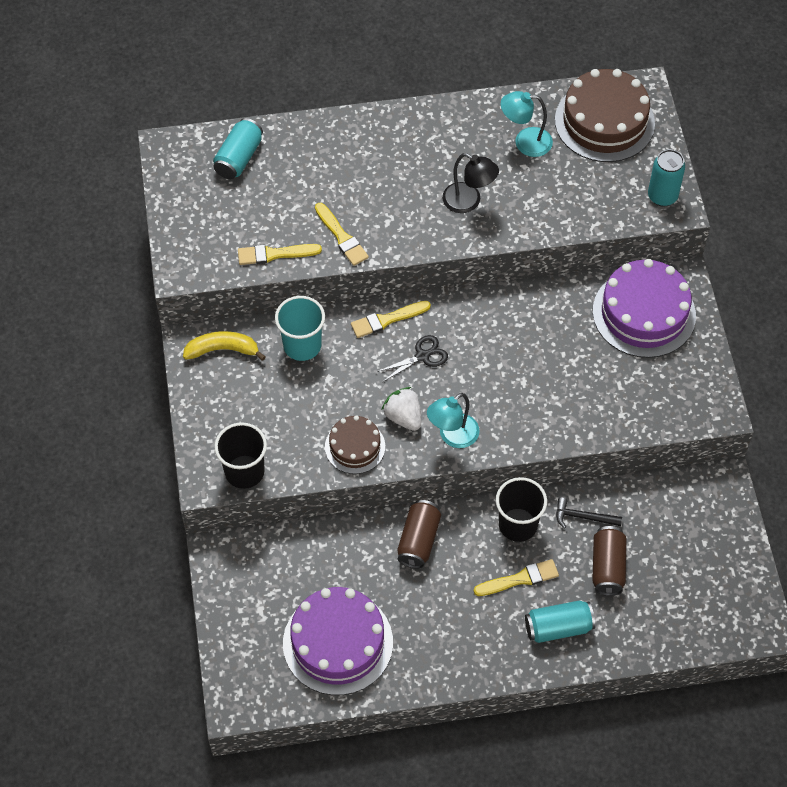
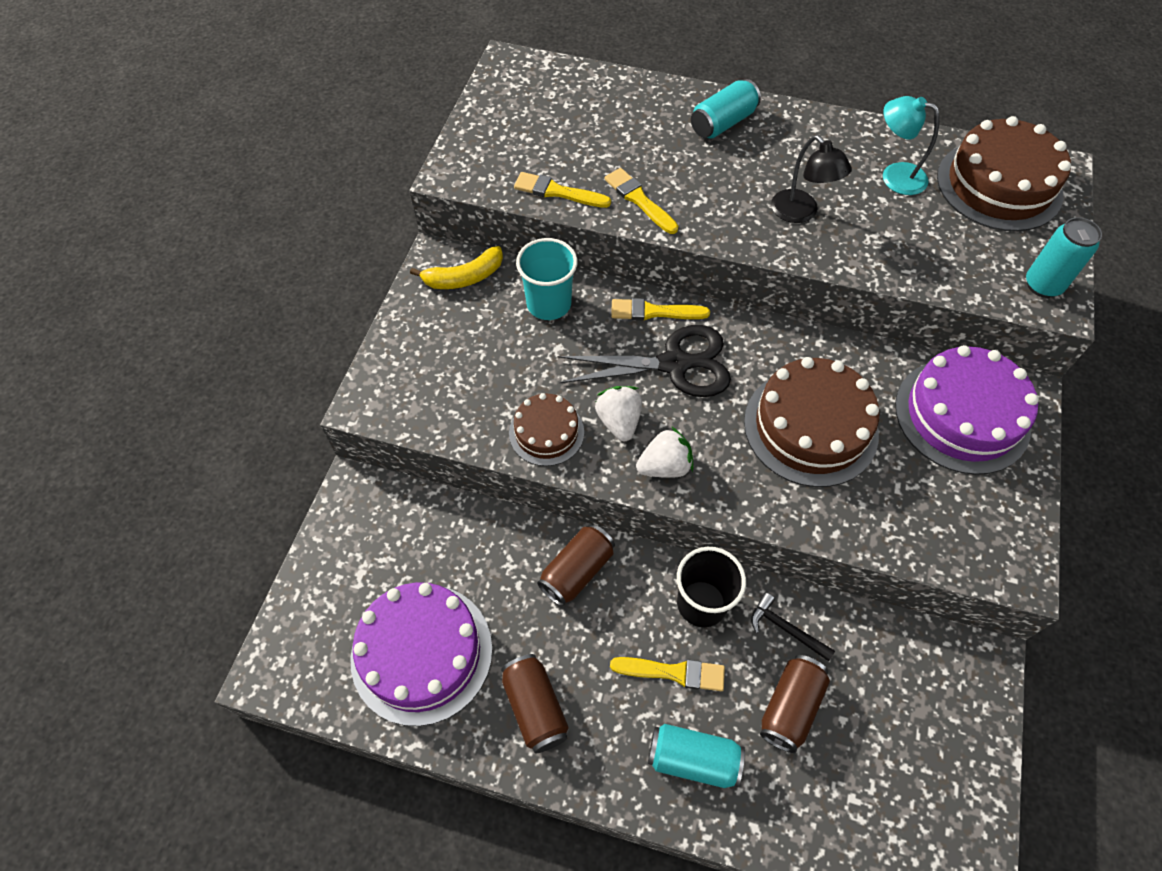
camera: 25 degrees right, 0 degrees up
(222, 350) = (464, 277): yellow banana -> yellow banana turned 135 degrees clockwise
(239, 158) = (574, 93): turquoise can -> turquoise can (723, 123)
(244, 472) = (411, 410): black cup -> none
(341, 237) = (639, 200): yellow brush -> yellow brush turned 150 degrees clockwise
(422, 356) = (674, 364): black scissors -> black scissors, size x1.89
(437, 642) = (535, 707): none -> brown can
(452, 436) = (664, 466): turquoise lamp -> white strawberry
(542, 365) = (810, 427): none -> brown cake

